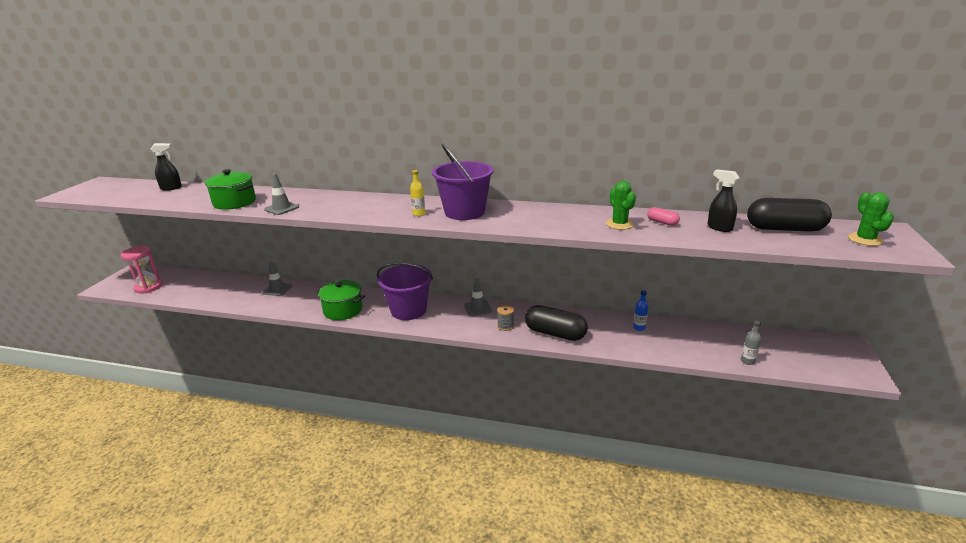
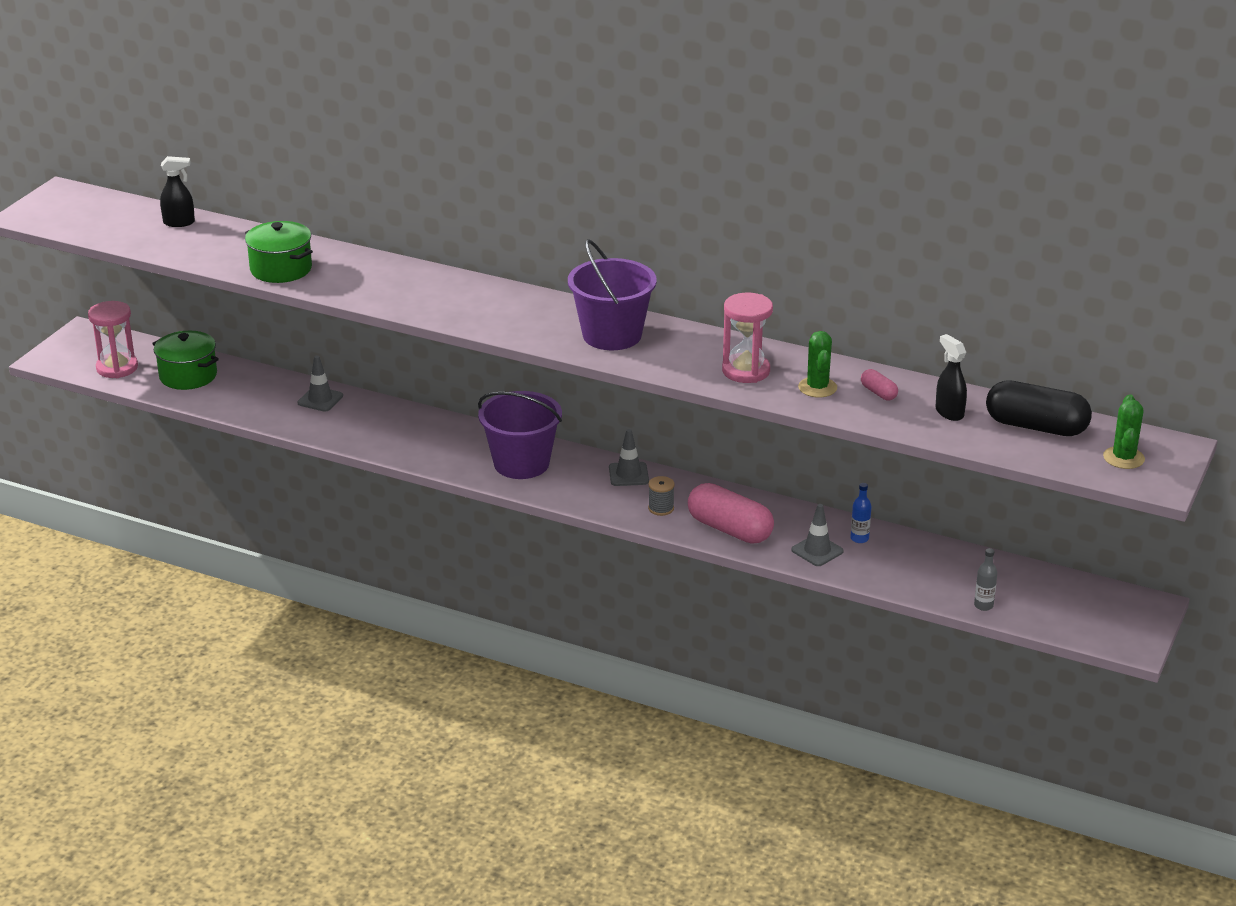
camera: 10 degrees right, 5 degrees up
(281, 208) = (350, 291): grey traffic cone -> grey traffic cone (817, 551)
(343, 310) = (421, 450): green pot -> green pot (188, 376)
(419, 214) = (546, 329): yellow bottle -> none
(555, 333) = (730, 529): black capsule -> pink capsule
(565, 221) = (746, 371): none -> pink hourglass

